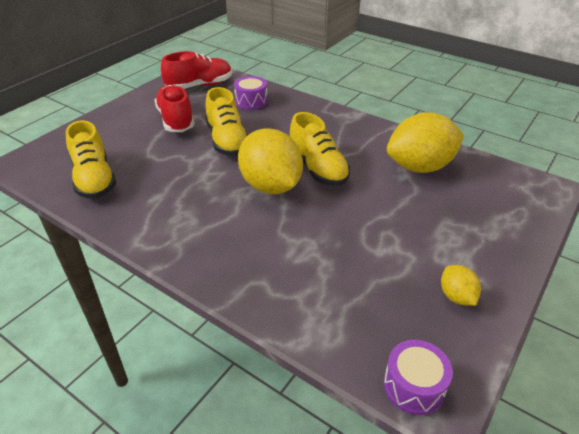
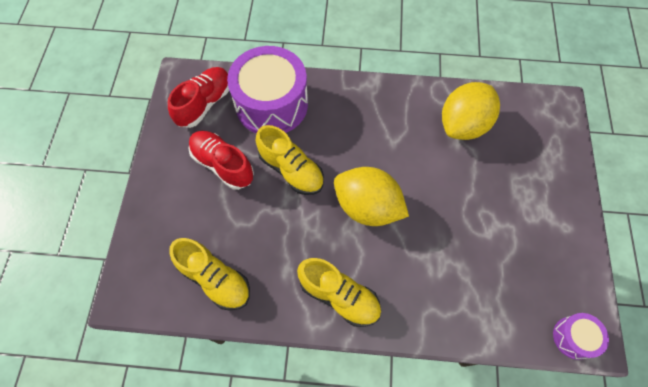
camera: 30 degrees left, 25 degrees up
(251, 101) = (271, 104): purple drum -> purple drum, size x2.17
(317, 169) = (389, 167): yellow shoe -> yellow shoe (339, 296)
(456, 296) = (558, 248): yellow lemon -> none

